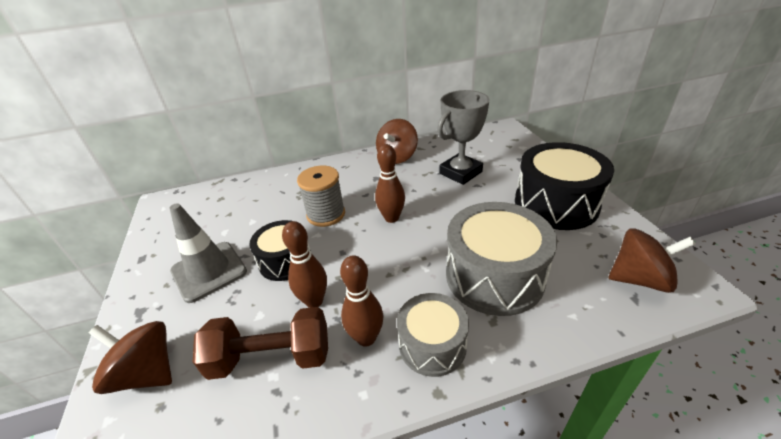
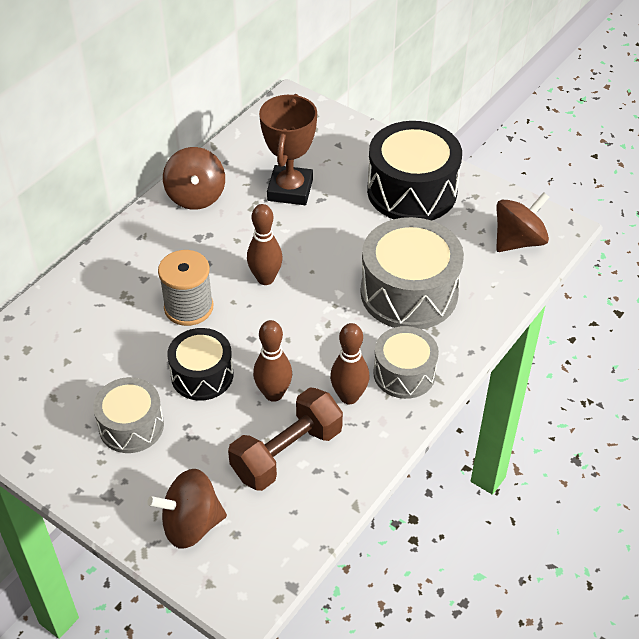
camera: 40 degrees left, 10 degrees up
(209, 271) = (131, 426): grey traffic cone -> grey drum
(460, 173) = (290, 190): grey trophy -> brown trophy

